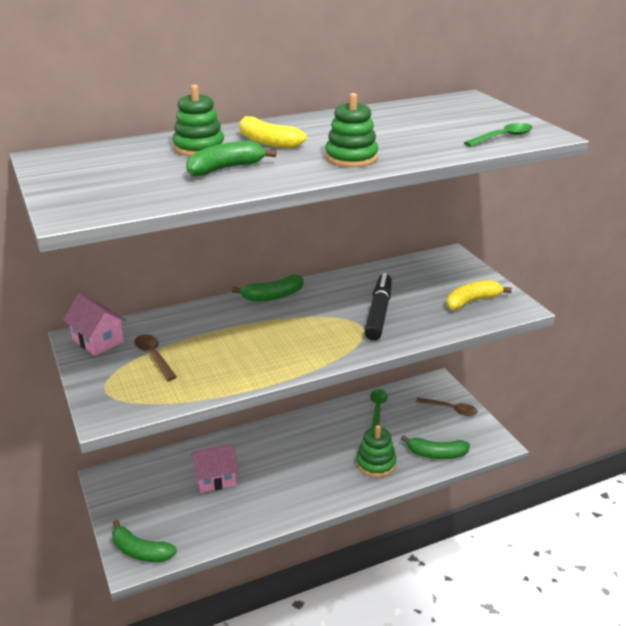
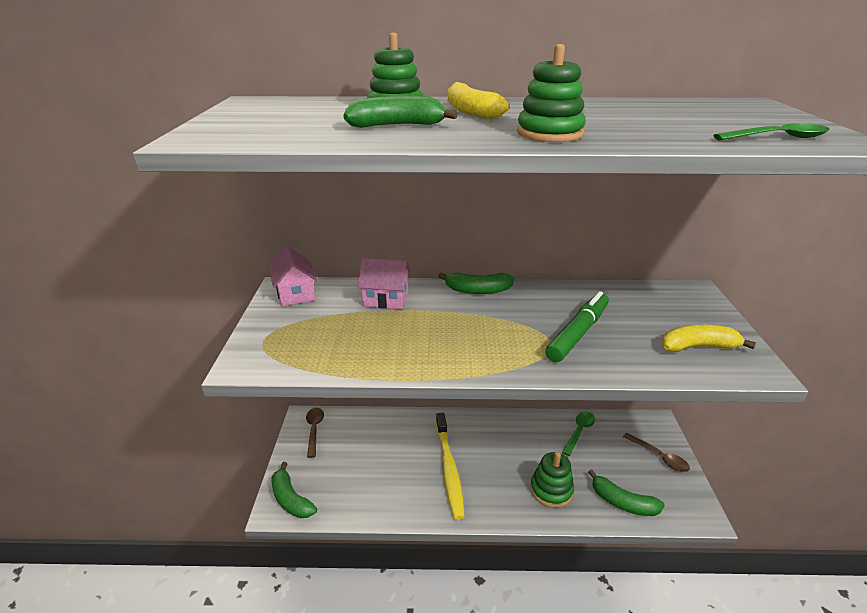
camera: 25 degrees right, 0 degrees up
(154, 356) = (328, 320): brown spoon -> brown spoon (314, 430)
(215, 479) = (391, 452): pink house -> pink house (386, 299)
(278, 476) = (449, 469): none -> yellow toothbrush
(378, 313) = (577, 333): black marker -> green marker

